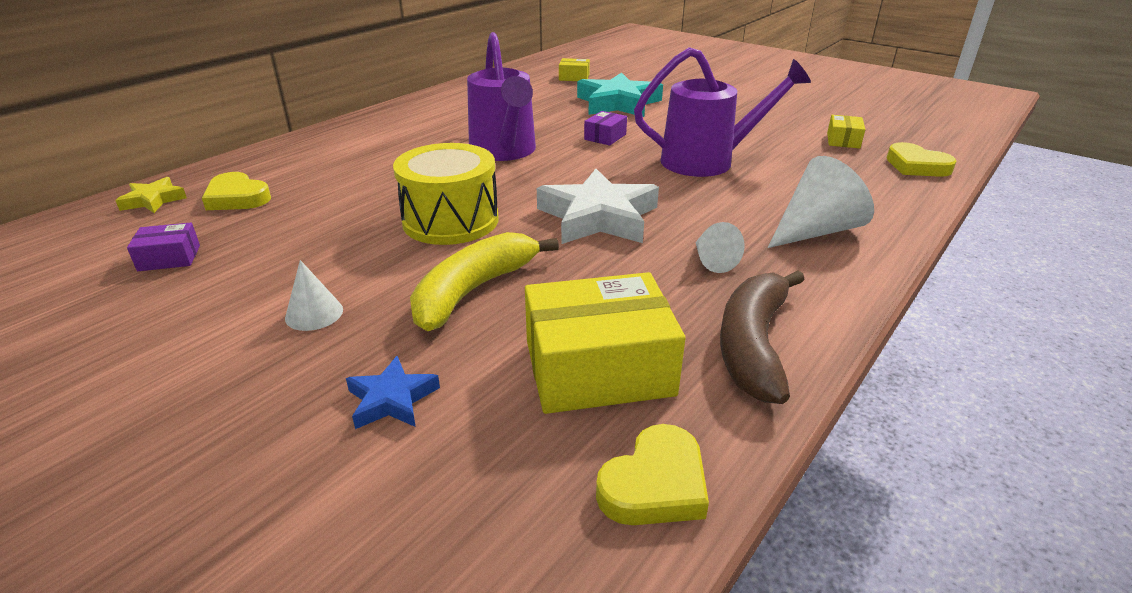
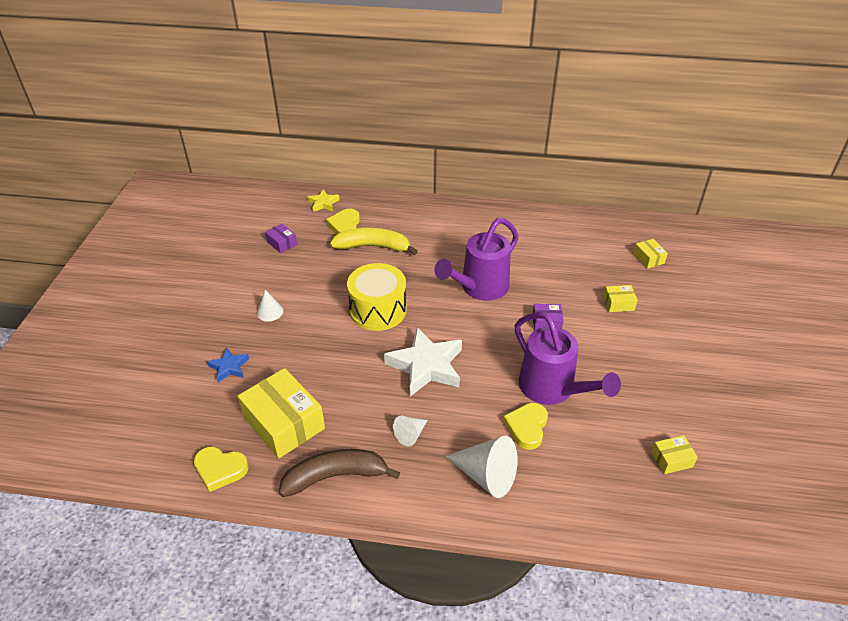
camera: 60 degrees right, 10 degrees up
(473, 290) = (318, 352): yellow banana -> yellow banana (373, 247)
(618, 103) = (618, 303): turquoise star -> yellow box
(916, 166) = (658, 519): yellow heart -> yellow heart (527, 427)

